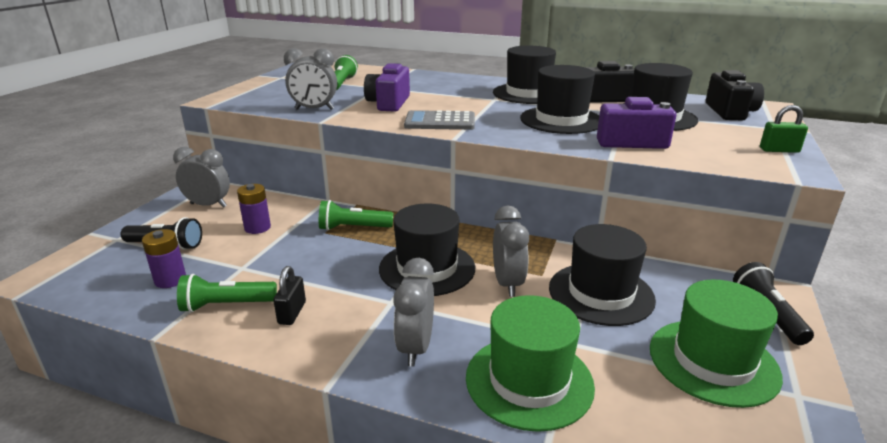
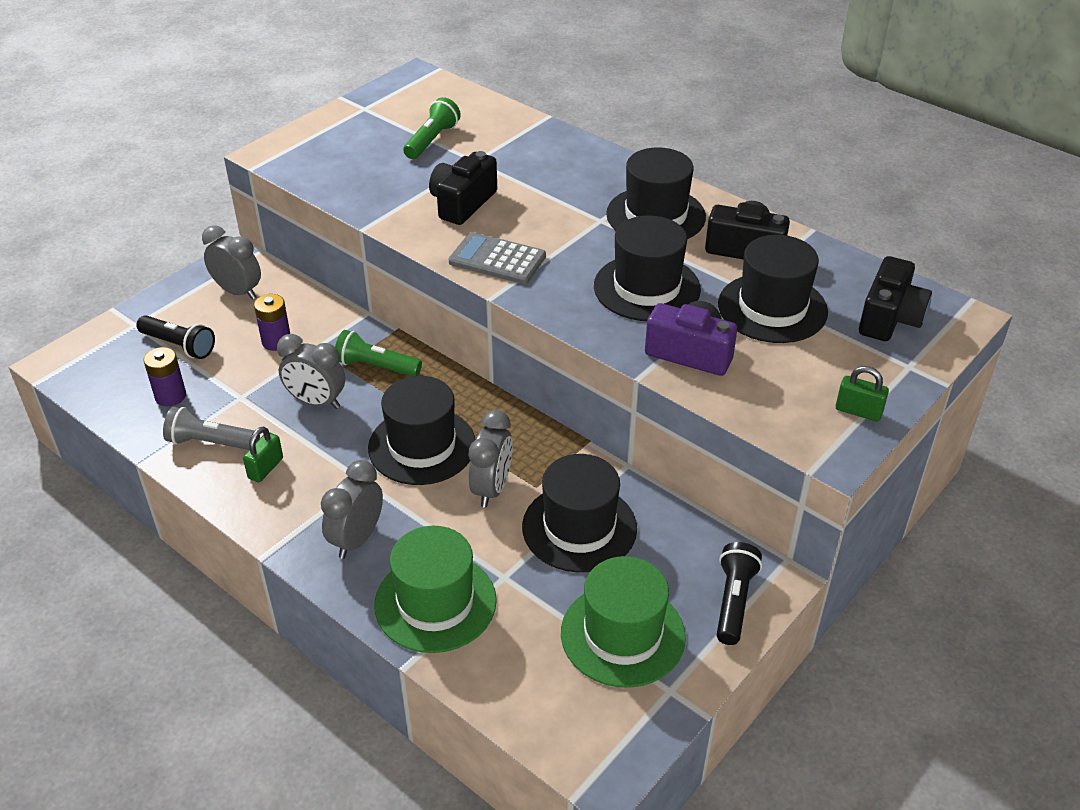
camera: 20 degrees right, 15 degrees up
(226, 305) = (211, 442): green flashlight -> grey flashlight
(292, 313) = (265, 468): black padlock -> green padlock
(314, 109) = (368, 199): grey clock -> grey clock (316, 402)
(389, 103) = (462, 203): purple camera -> black camera

